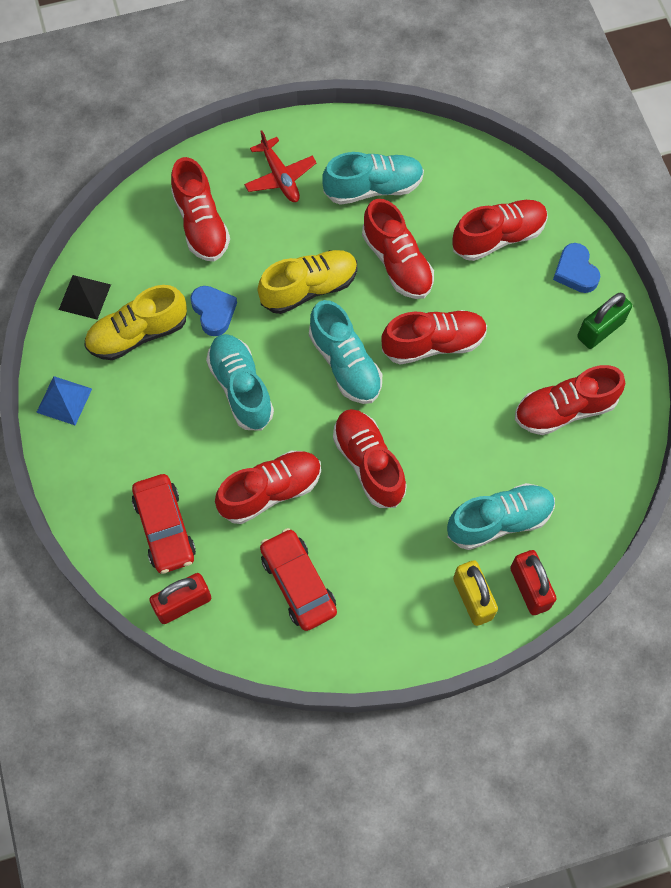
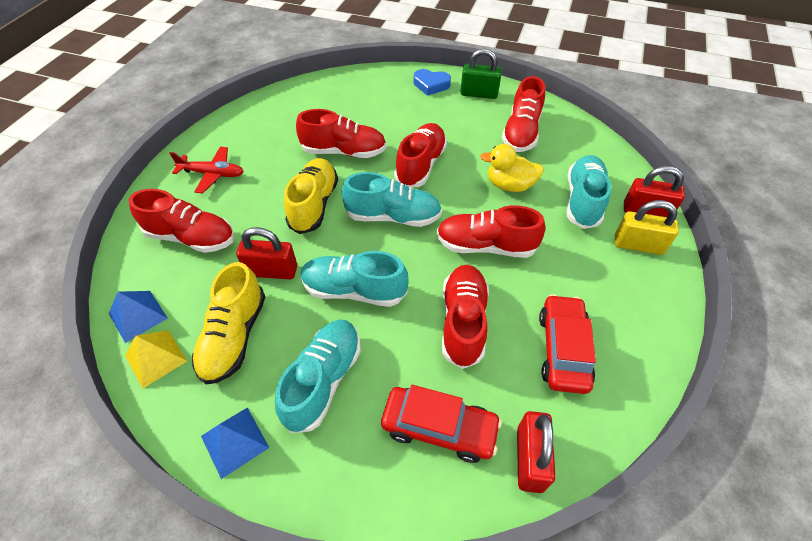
camera: 55 degrees left, 15 degrees down
(84, 297) = (155, 358): black pyramid -> yellow pyramid
(107, 253) = (138, 316): none -> blue pyramid
(214, 312) = (272, 271): blue heart -> red padlock
(298, 583) = (562, 349): red car -> red car turned 90 degrees clockwise
(373, 188) = (278, 135): turquoise shoe -> turquoise shoe (323, 380)
(468, 441) = (509, 185): none -> yellow duck
(498, 237) = (375, 102): red shoe -> none
(600, 329) = (479, 94): green padlock -> green padlock turned 75 degrees counterclockwise

